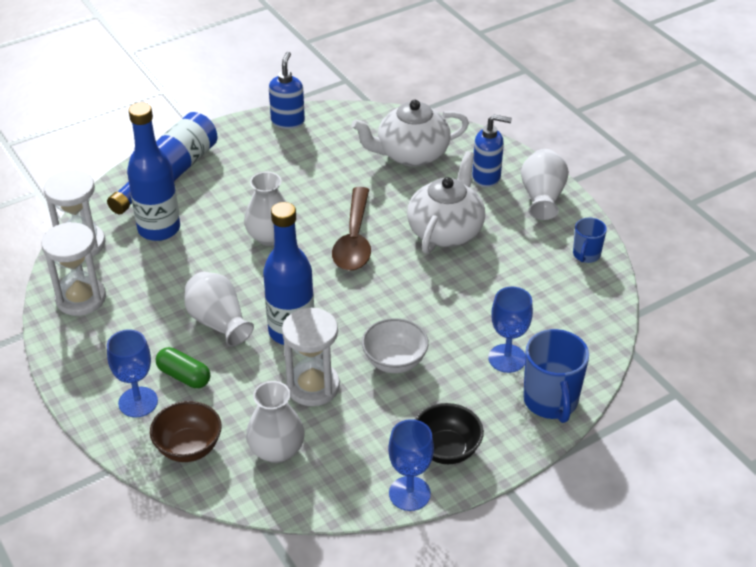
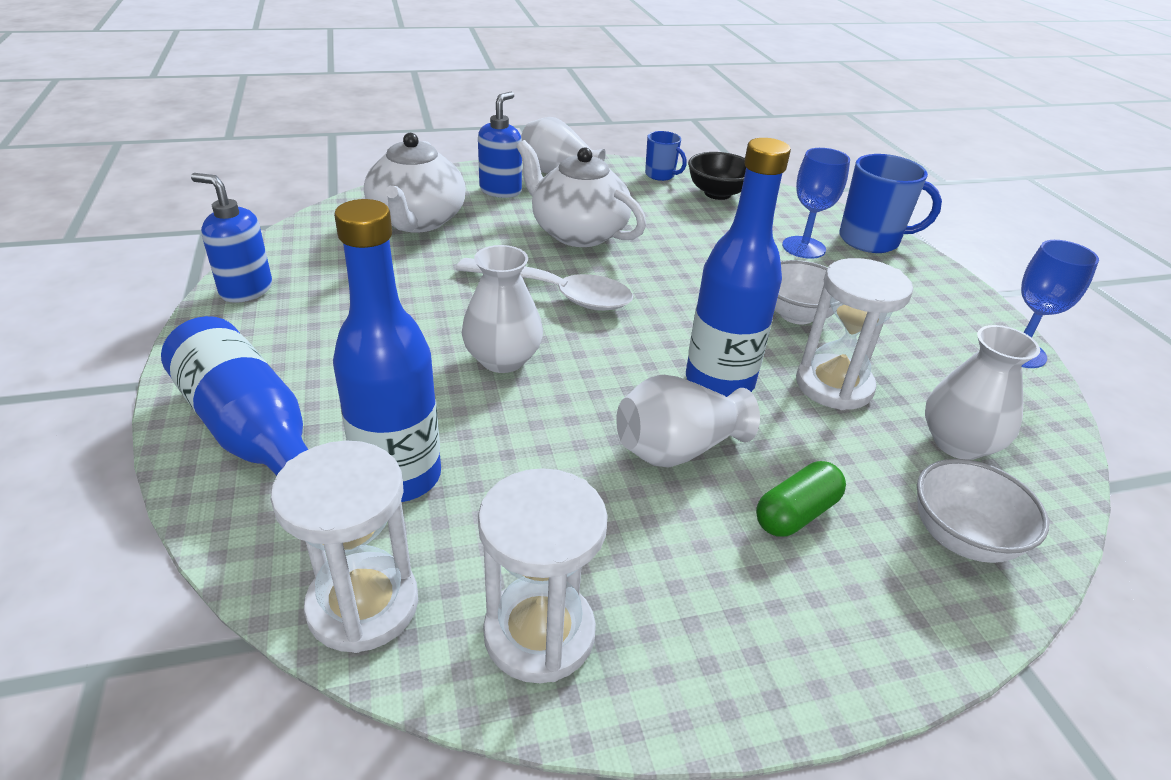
camera: 75 degrees left, 5 degrees down
(138, 402) = (854, 587): blue goblet -> none
(188, 447) = (962, 538): brown bowl -> white bowl
(354, 240) = (556, 294): brown spoon -> white spoon
(446, 449) = (945, 313): black bowl -> black bowl (717, 193)

